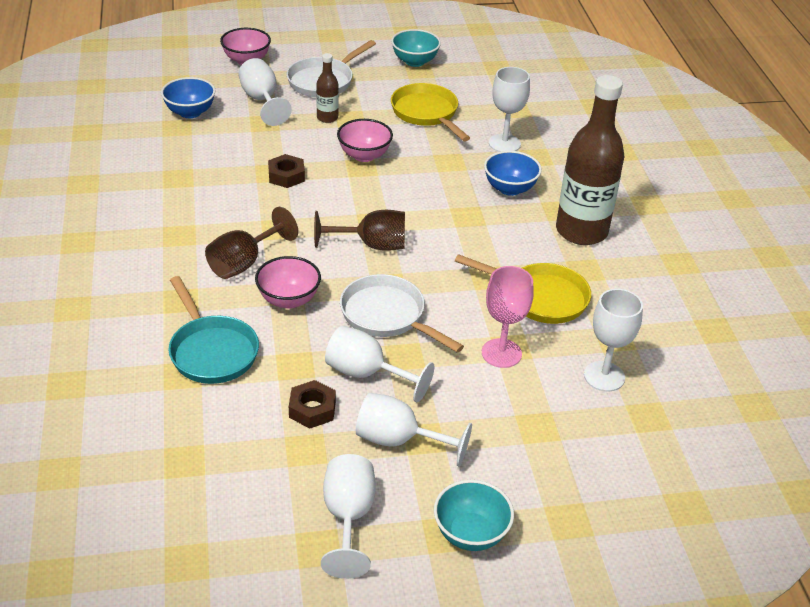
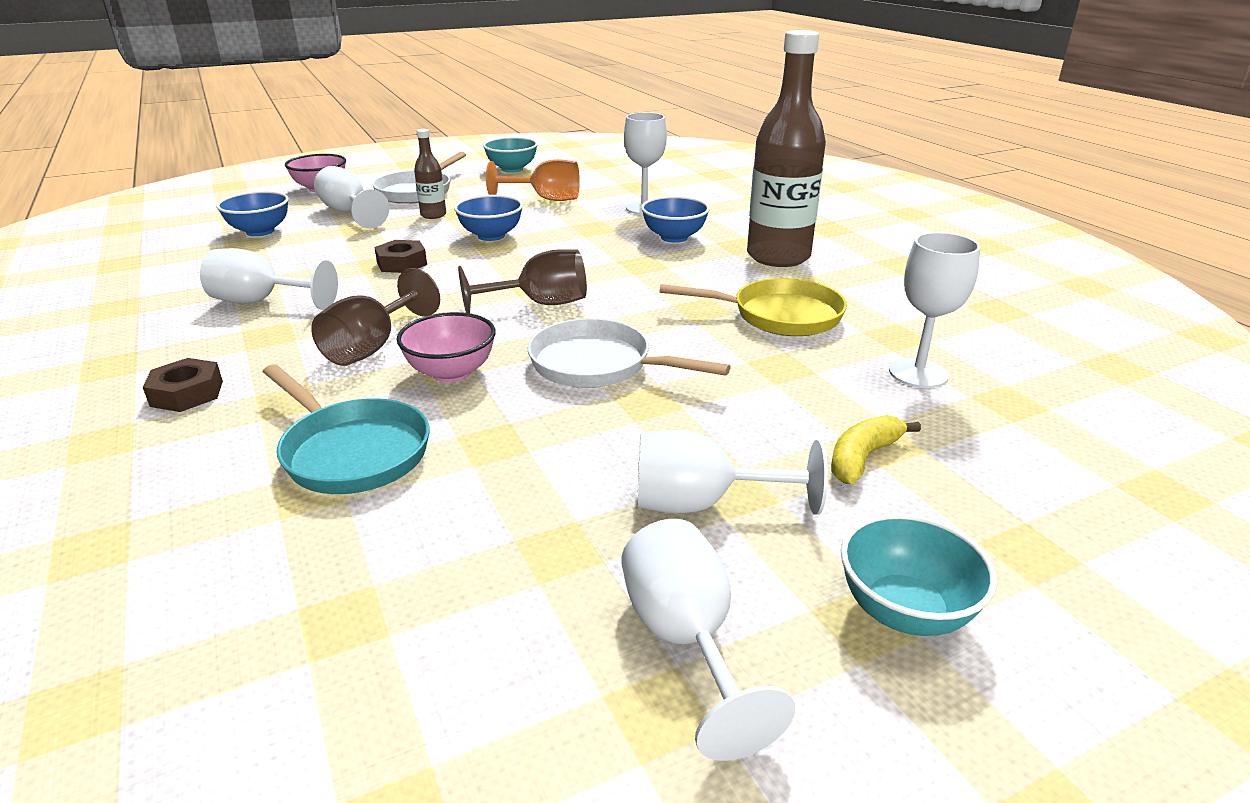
camera: 15 degrees left, 10 degrees down
(312, 409) = (544, 492): brown nut -> brown nut (187, 393)
(364, 155) = (491, 236): pink bowl -> blue bowl
(367, 374) = (605, 432): white goblet -> white goblet (261, 302)
(426, 113) = (545, 199): yellow pan -> orange goblet
(501, 353) = (773, 375): pink goblet -> none
(516, 434) = (862, 458): none -> yellow banana

